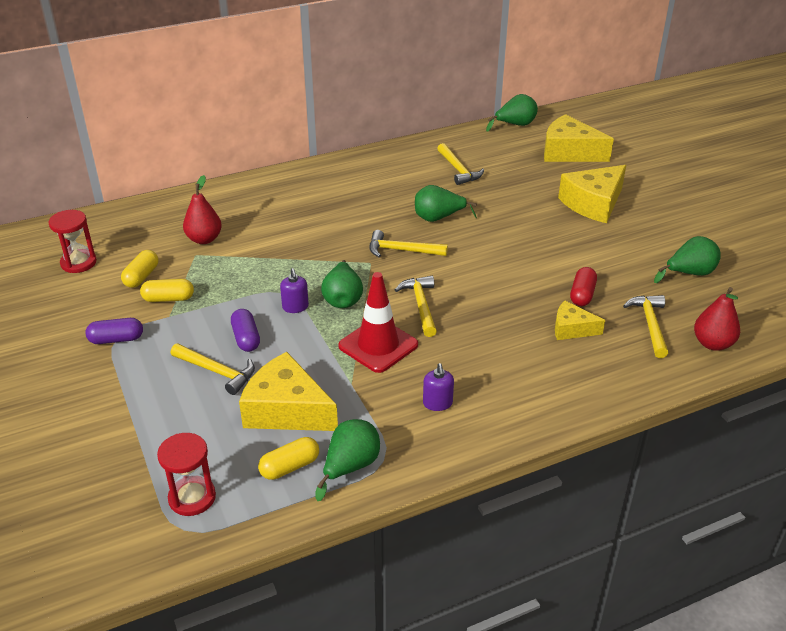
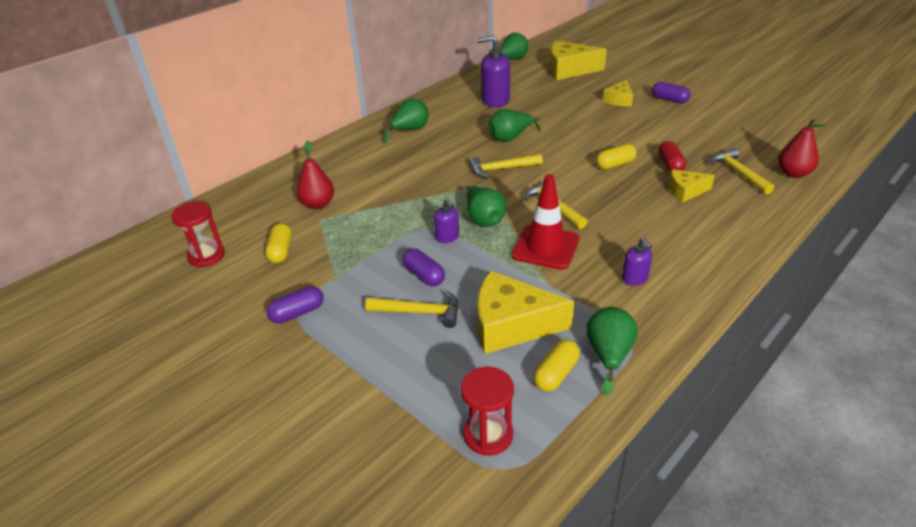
camera: 20 degrees left, 0 degrees up
(168, 299) = (322, 263): yellow capsule -> yellow capsule (615, 164)
(458, 170) = (495, 100): yellow hammer -> purple soap dispenser
(593, 204) = (619, 100): yellow cheese -> yellow cheese, size x0.56
(652, 218) = (669, 100): none -> purple capsule
(689, 273) = (731, 130): green pear -> green pear (410, 130)

